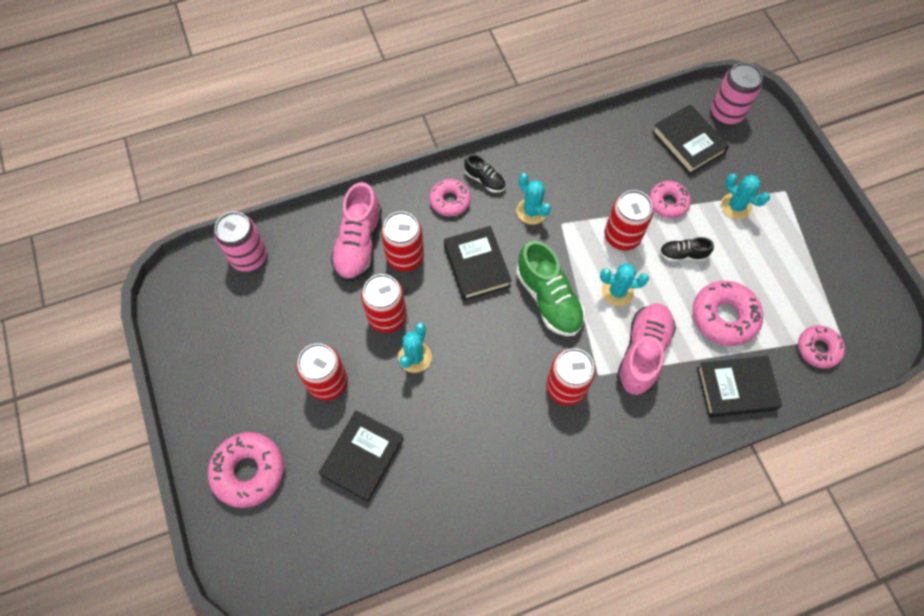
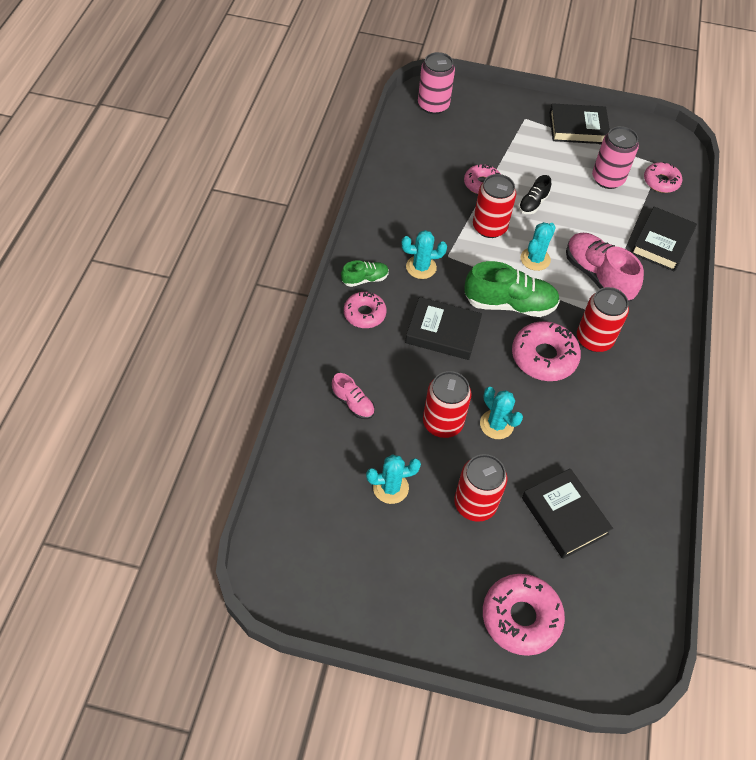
camera: 60 degrees left, 10 degrees down
(249, 257) = (294, 498): pink can -> pink can (607, 179)
(359, 244) = (353, 403): pink shoe -> pink shoe, size x0.53
(405, 256) = (393, 376): red can -> none
(485, 180) = (365, 279): black shoe -> green shoe
(688, 142) = (439, 141): black book -> black book (578, 128)
(724, 317) = (601, 213): pink donut -> pink donut (544, 357)
(736, 206) = (516, 150): turquoise cactus -> turquoise cactus (390, 488)

